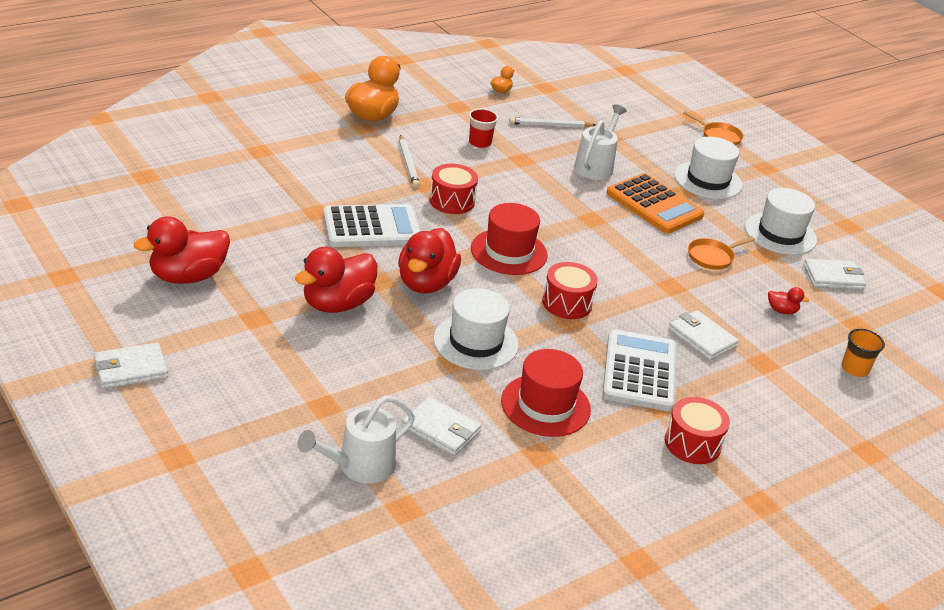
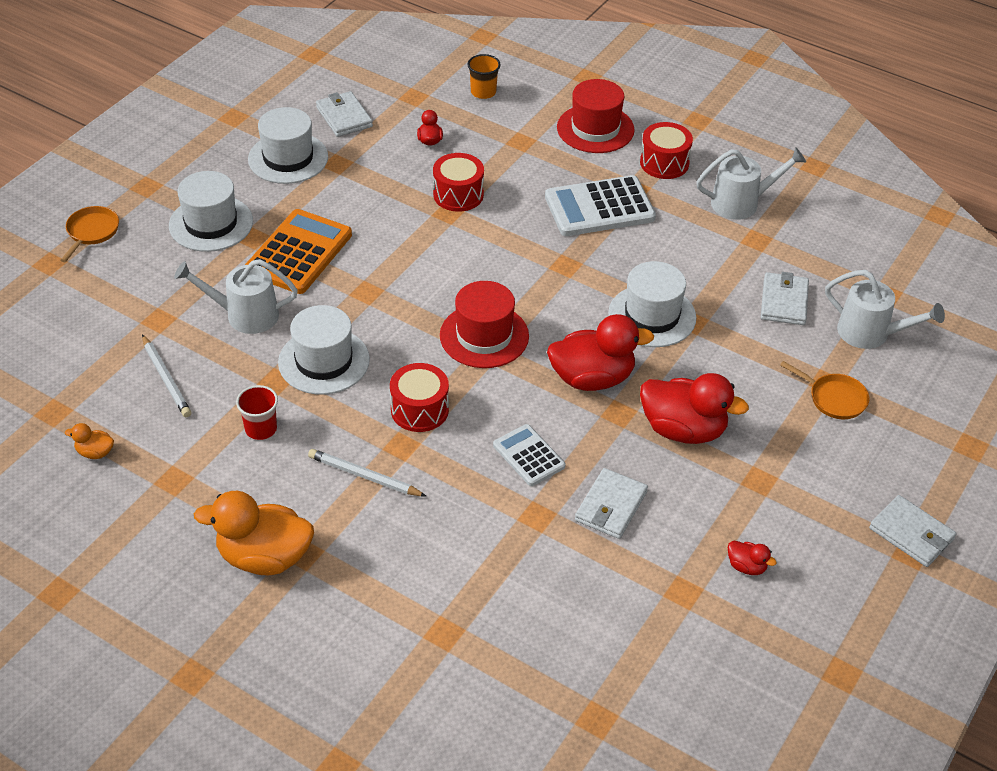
camera: 110 degrees left, 10 degrees up
(188, 276) = (746, 566): red duck -> red duck, size x0.44
(372, 227) = (528, 456): white calculator -> white calculator, size x0.58
(408, 163) = (364, 476): white pencil -> white pencil turned 120 degrees counterclockwise
(528, 181) = (324, 361): none -> white hat
(545, 405) = (696, 251): red hat -> red hat (595, 129)
(567, 303) = (538, 273): red drum -> red drum (458, 195)
(602, 470) = (742, 203): none -> white watering can
(702, 338) = (516, 180): white wallet -> white wallet (610, 506)
(712, 257) = (371, 195): orange pan -> orange pan (834, 398)

